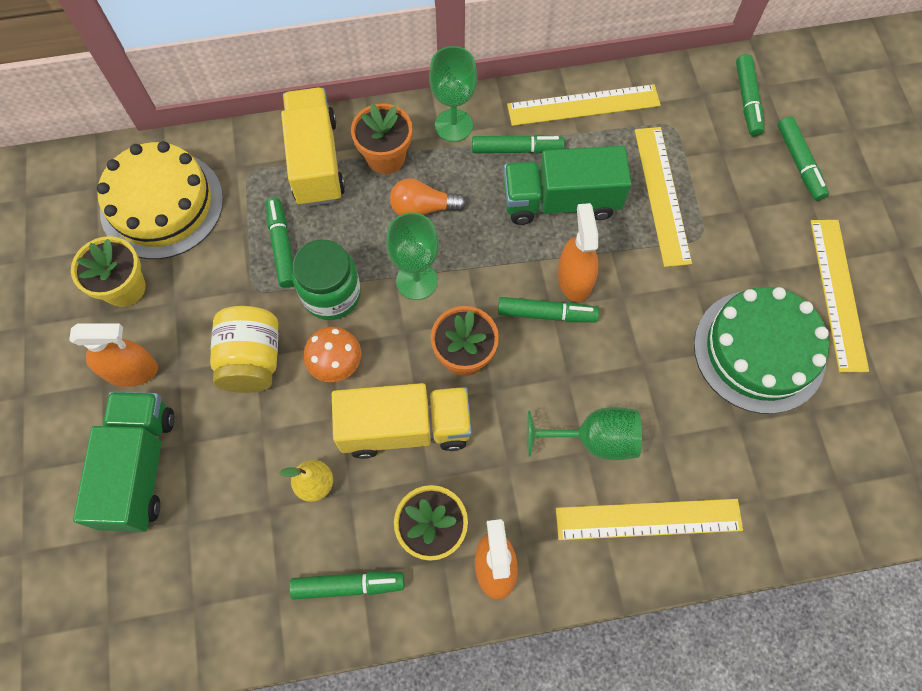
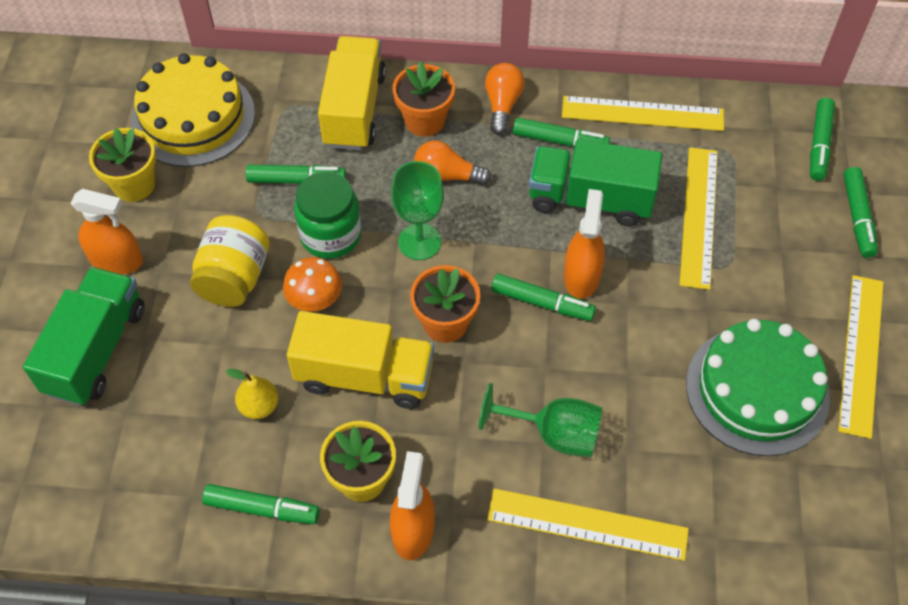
camera: 15 degrees right, 10 degrees down
(282, 246) = (297, 180): green marker -> green marker turned 90 degrees clockwise
(453, 125) = (502, 105): green goblet -> orange light bulb

